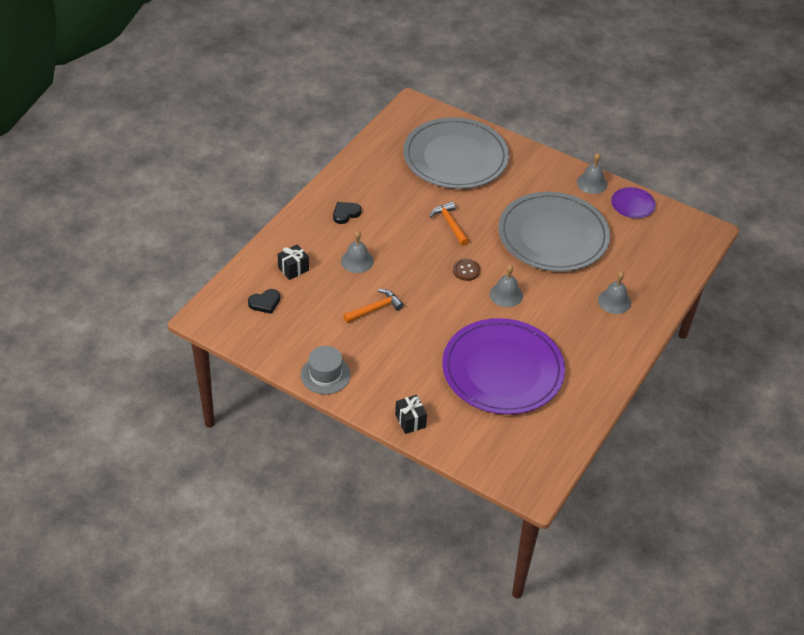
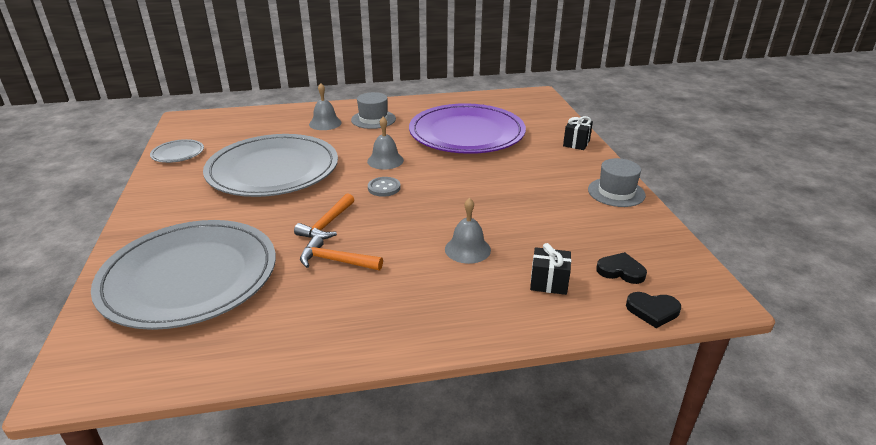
camera: 130 degrees left, 15 degrees down
(345, 213) = (407, 300): black heart -> black heart (652, 311)
(375, 309) = (508, 207): orange hammer -> orange hammer (336, 261)
(466, 270) = (384, 188): brown button -> grey button
(592, 183) = (160, 180): grey bell -> none
(593, 333) = (373, 119): none -> grey hat
(632, 204) = (178, 153): purple plate -> grey plate

